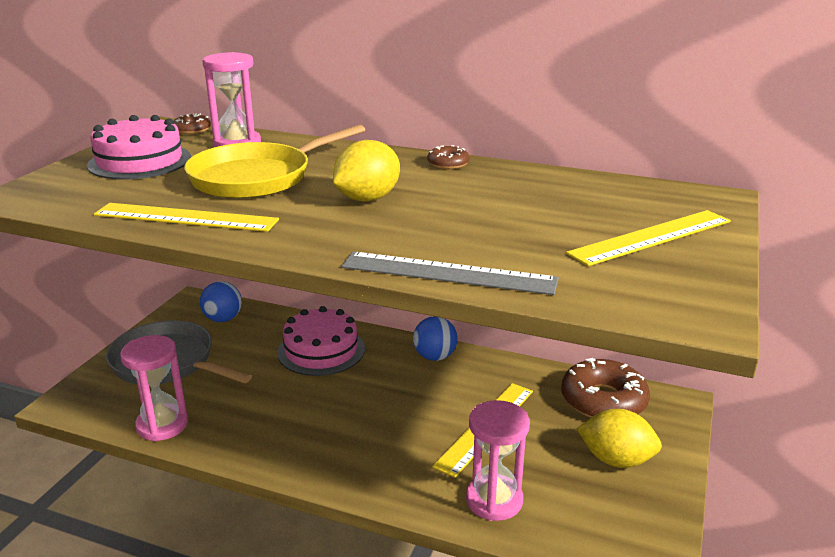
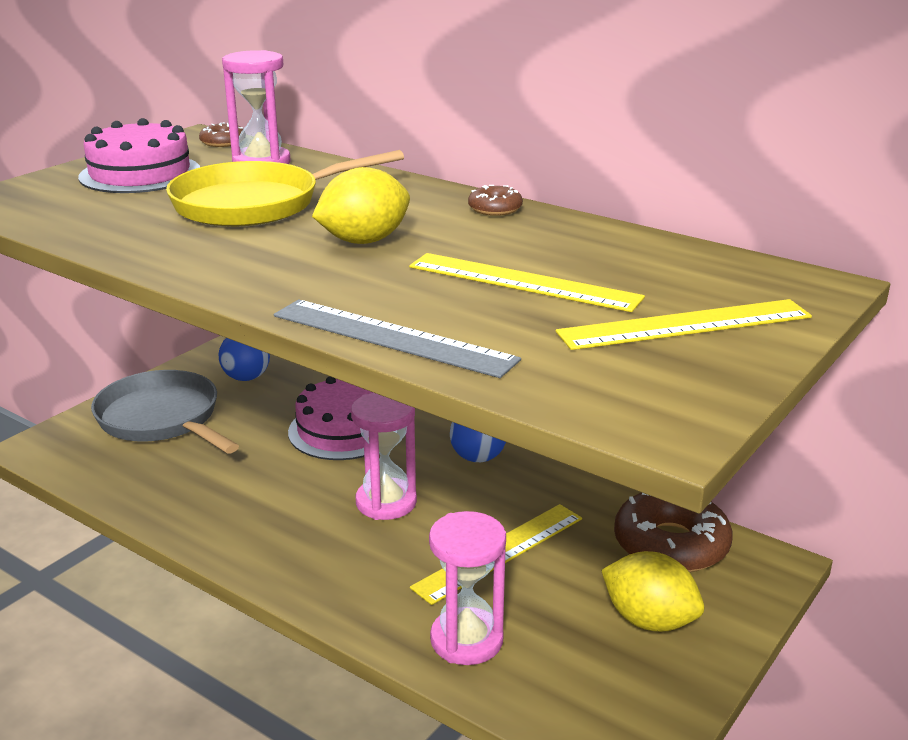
camera: 15 degrees right, 0 degrees up
(162, 425) = (125, 488): pink hourglass -> pink hourglass (386, 502)
(186, 217) = (144, 241): yellow ruler -> yellow ruler (523, 282)

